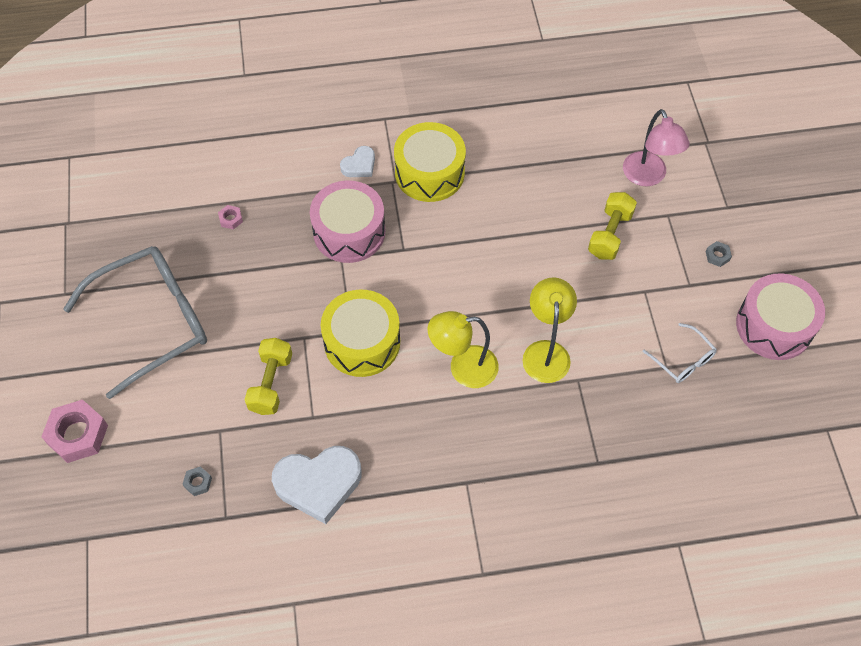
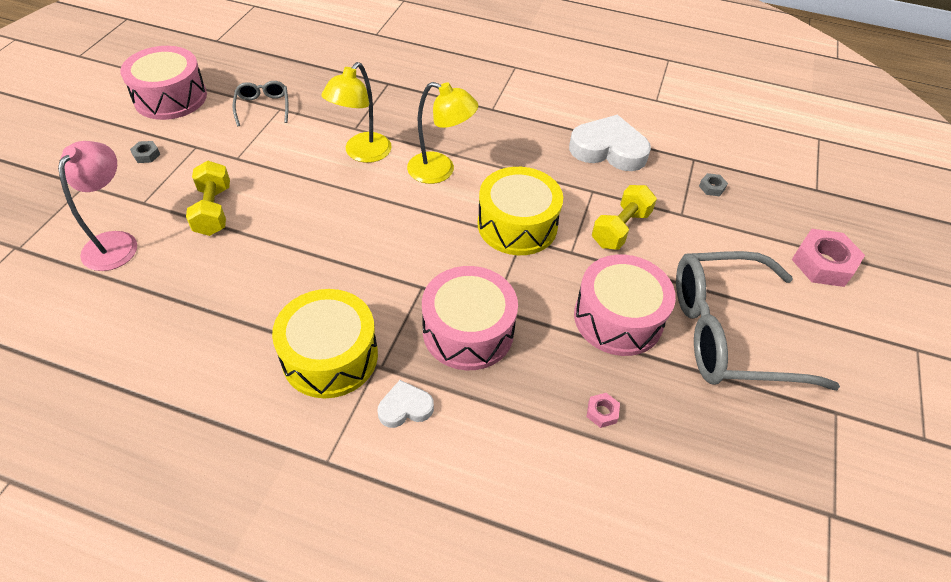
camera: 155 degrees left, 10 degrees down
(243, 294) = (618, 318): none -> pink drum
(610, 234) = (213, 210): yellow dumbbell -> yellow dumbbell turned 60 degrees counterclockwise
(683, 360) = (263, 107): white glasses -> grey glasses

